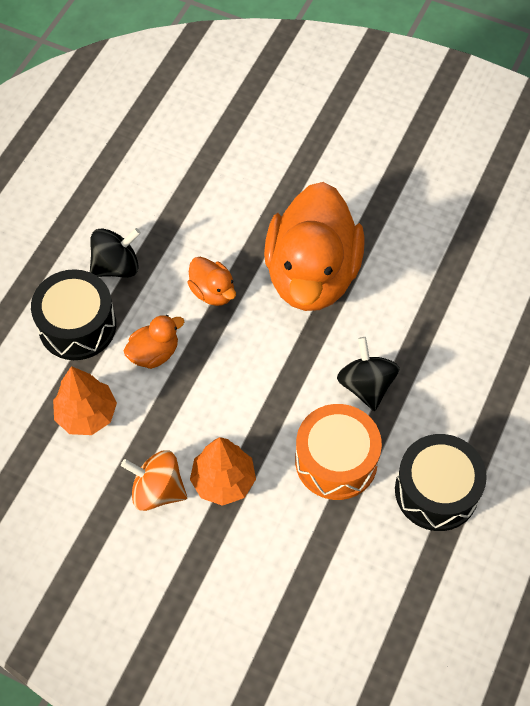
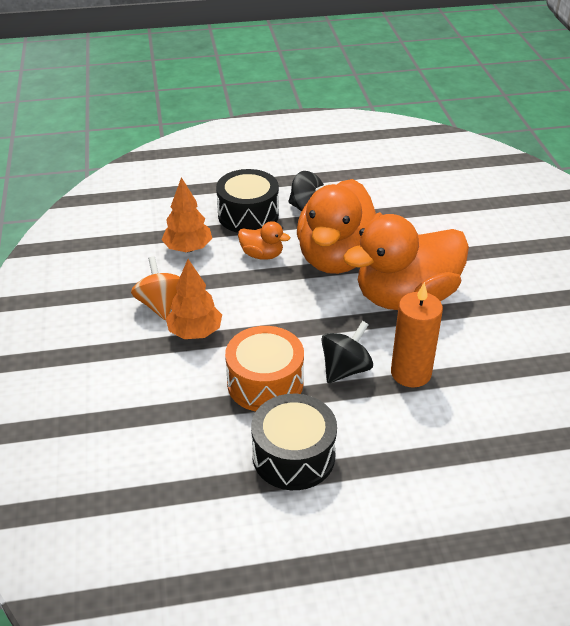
camera: 55 degrees right, 20 degrees down
(213, 292) = (337, 258): orange duck -> orange duck, size x2.33
(407, 338) = (411, 373): none -> orange candle

